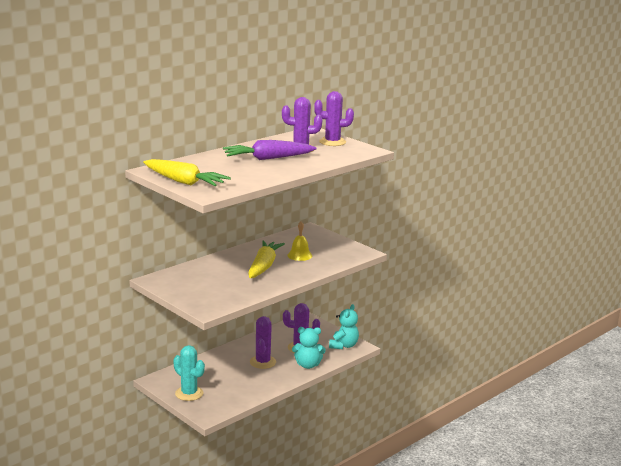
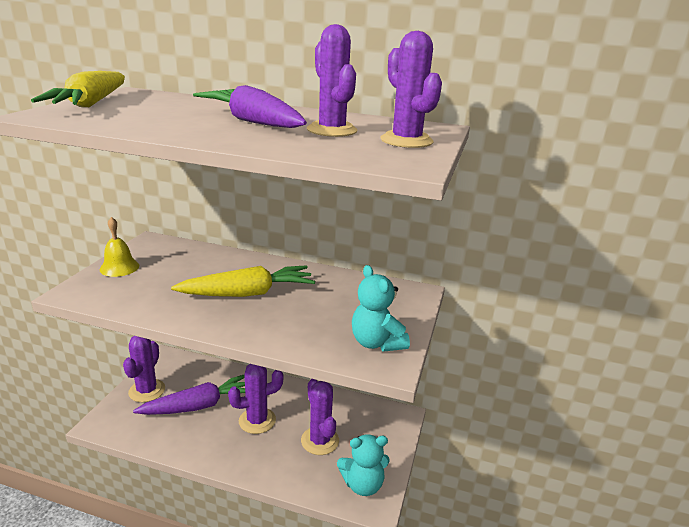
camera: 60 degrees right, 5 degrees up
(189, 393) = (147, 390): turquoise cactus -> purple cactus
(227, 378) = (200, 405): none -> purple carrot
(299, 255) = (313, 309): yellow bell -> yellow bell (119, 267)
(308, 365) = (278, 467): turquoise teddy bear -> turquoise teddy bear (376, 343)

